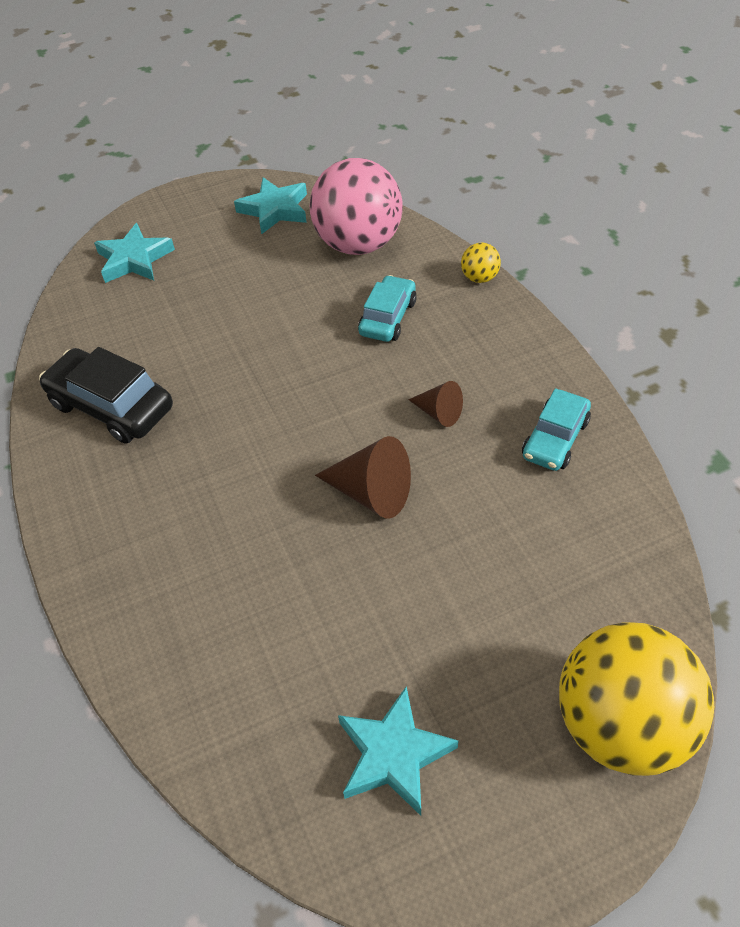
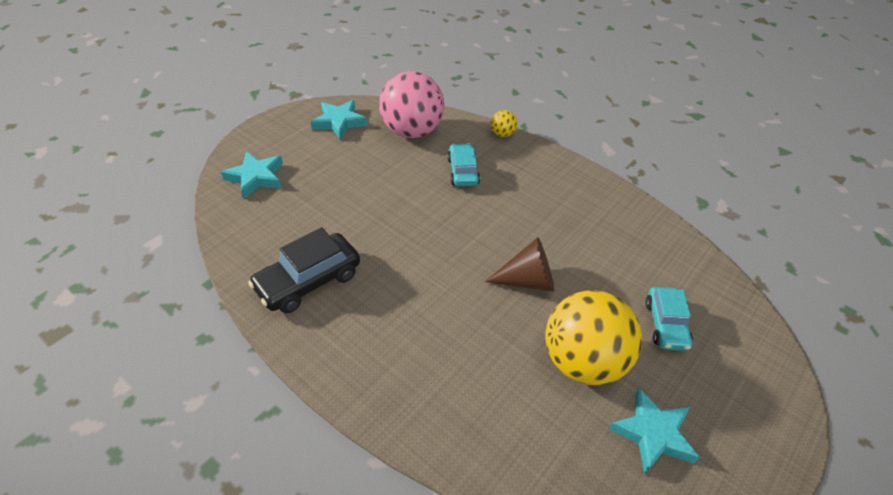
camera: 30 degrees left, 5 degrees down
(111, 406) = (308, 281): black car -> black car turned 45 degrees counterclockwise
(439, 413) = (534, 220): brown cone -> none
(555, 439) = (611, 215): turquoise car -> turquoise car (666, 324)
(620, 723) = (757, 362): yellow ball -> yellow ball (583, 362)

